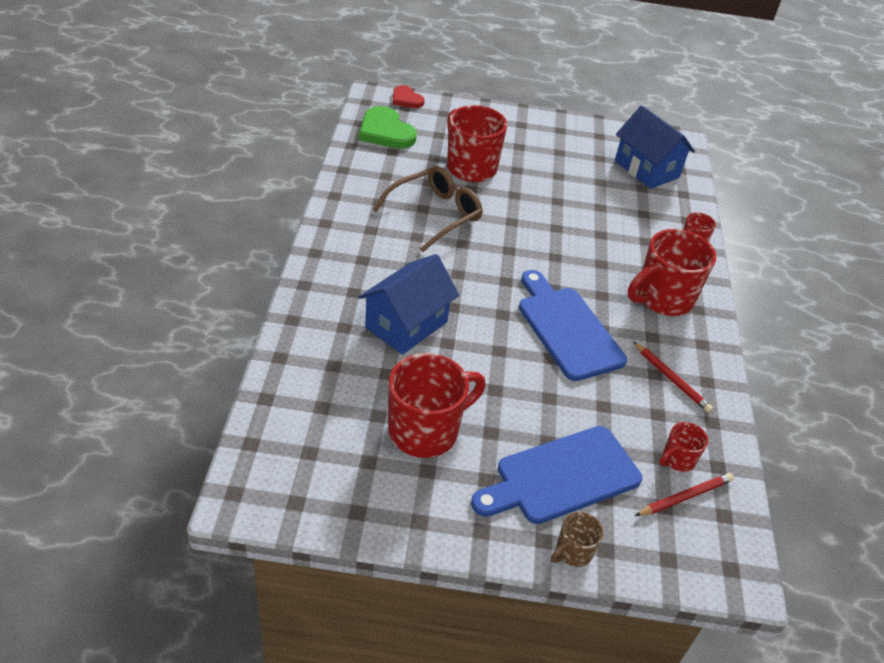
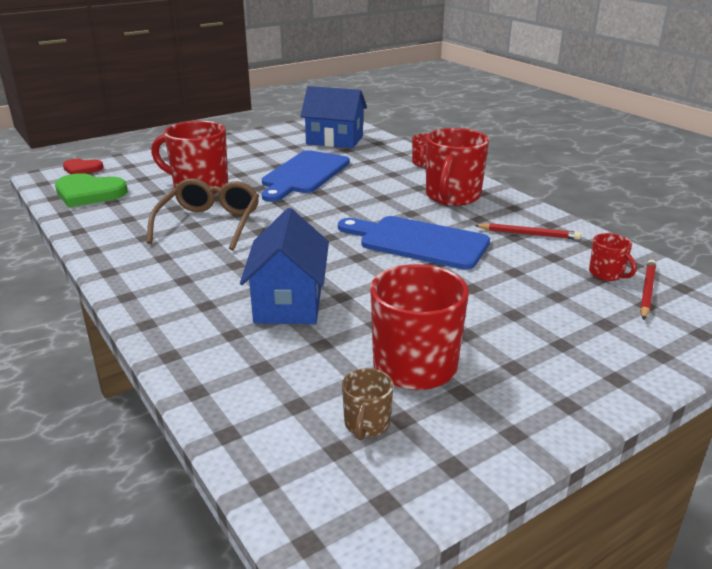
camera: 35 degrees left, 15 degrees down
(561, 476) = (559, 330): blue cutting board -> blue cutting board (304, 174)
(573, 552) = (646, 372): brown mug -> brown mug (366, 424)
(677, 459) = (607, 274): red mug -> red mug turned 45 degrees counterclockwise

